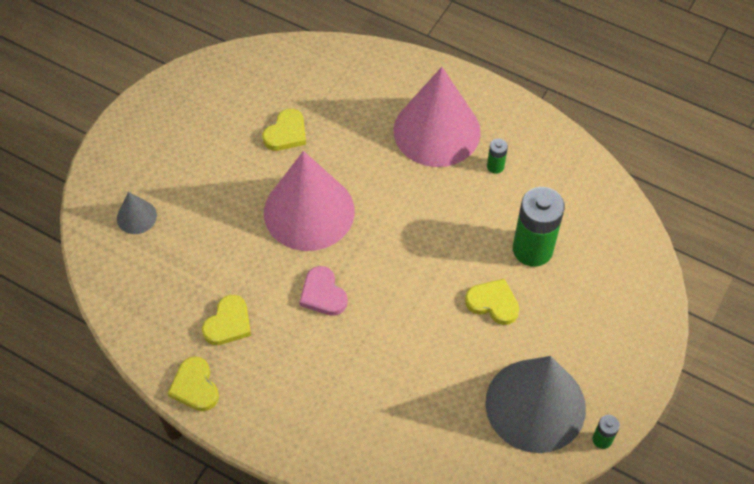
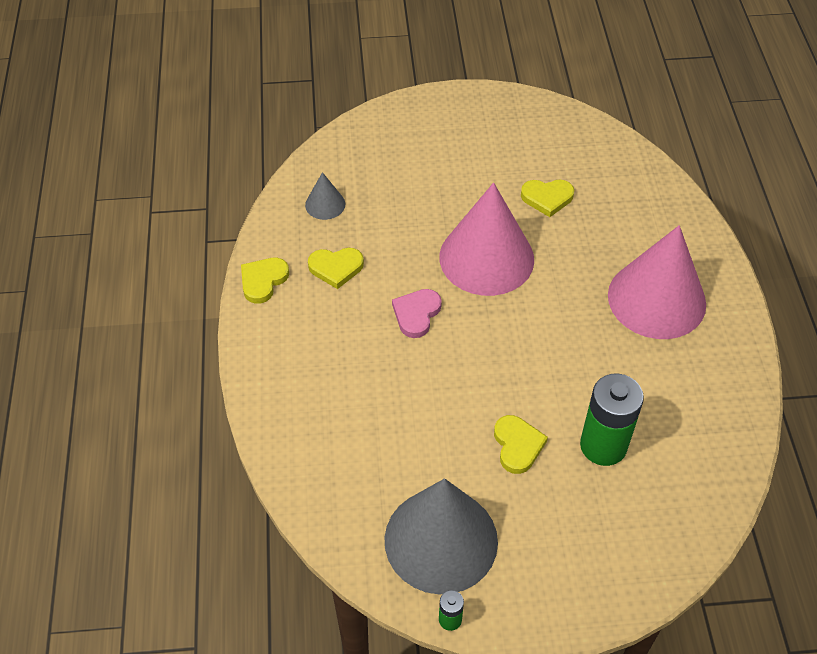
camera: 55 degrees right, 5 degrees down
(136, 217) = (380, 155): grey cone -> grey cone (325, 204)
(495, 166) = (664, 365): green battery -> none

